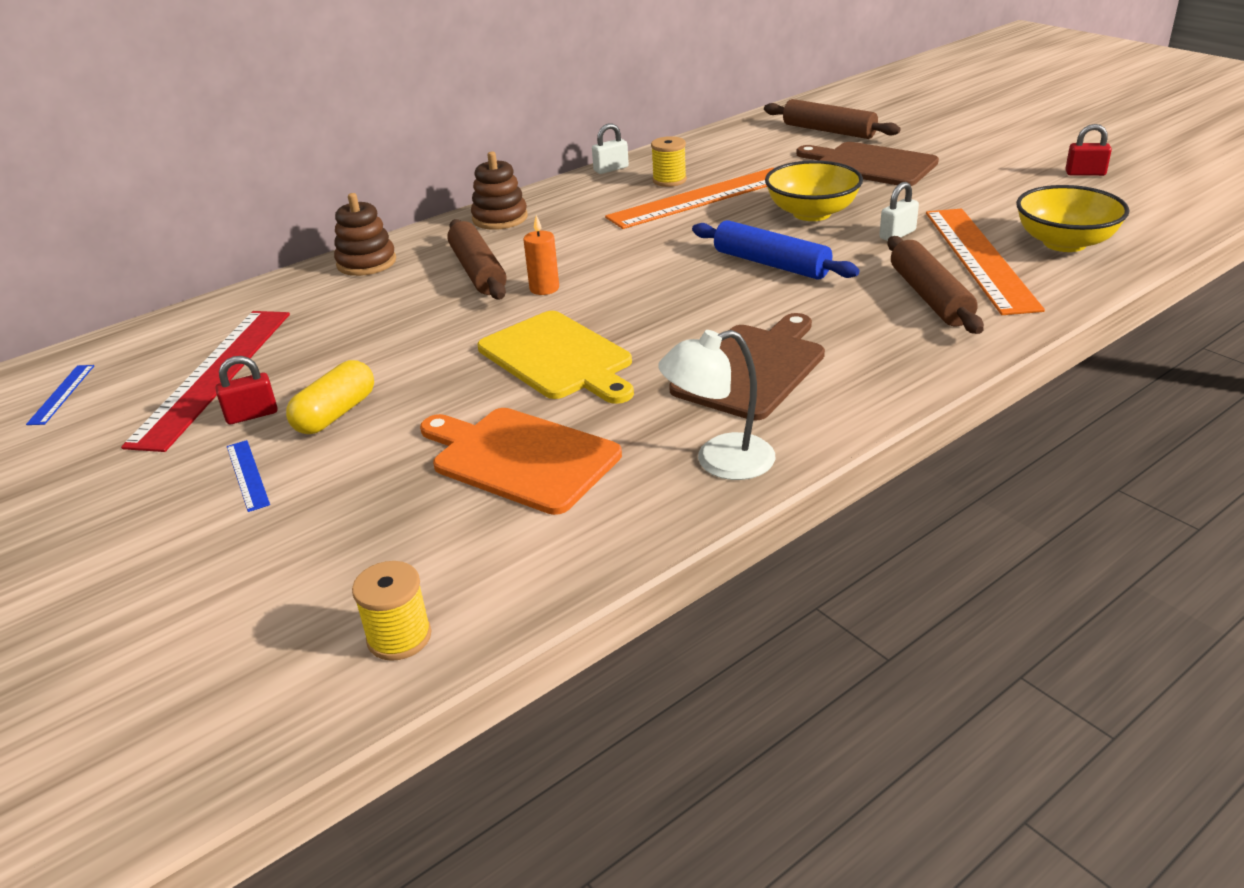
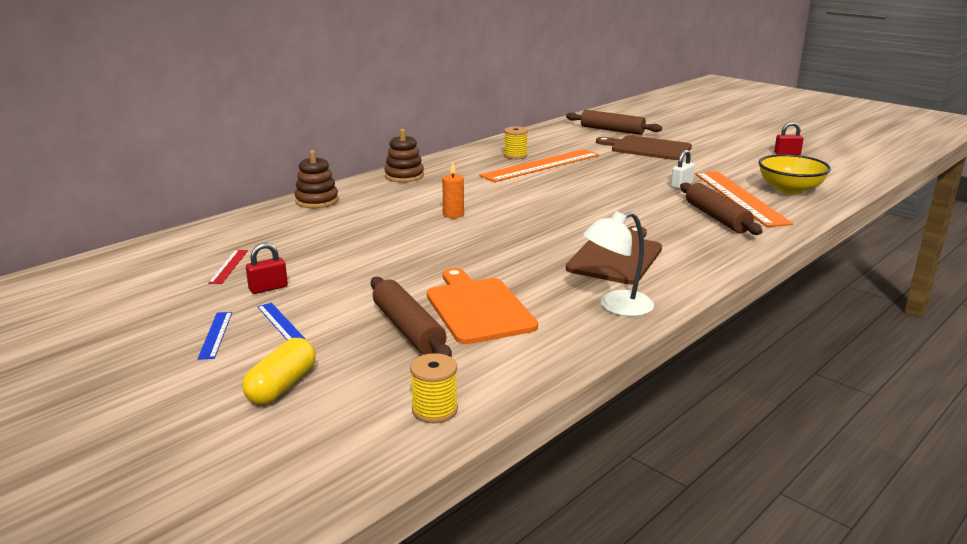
camera: 10 degrees left, 10 degrees down
(61, 394) = (112, 279): blue ruler -> blue ruler (215, 335)
(214, 376) = (229, 266): red ruler -> red ruler, size x0.42
(335, 414) = (331, 286): yellow capsule -> yellow capsule (282, 386)
(477, 271) = (401, 205): brown rolling pin -> brown rolling pin (408, 329)
(520, 458) = (478, 308): orange cutting board -> orange cutting board turned 45 degrees clockwise
(558, 358) = (480, 253): yellow cutting board -> none
(611, 169) = (471, 149): white padlock -> none
(771, 264) = (605, 201): blue rolling pin -> none
(812, 213) = (620, 174): yellow bowl -> none

